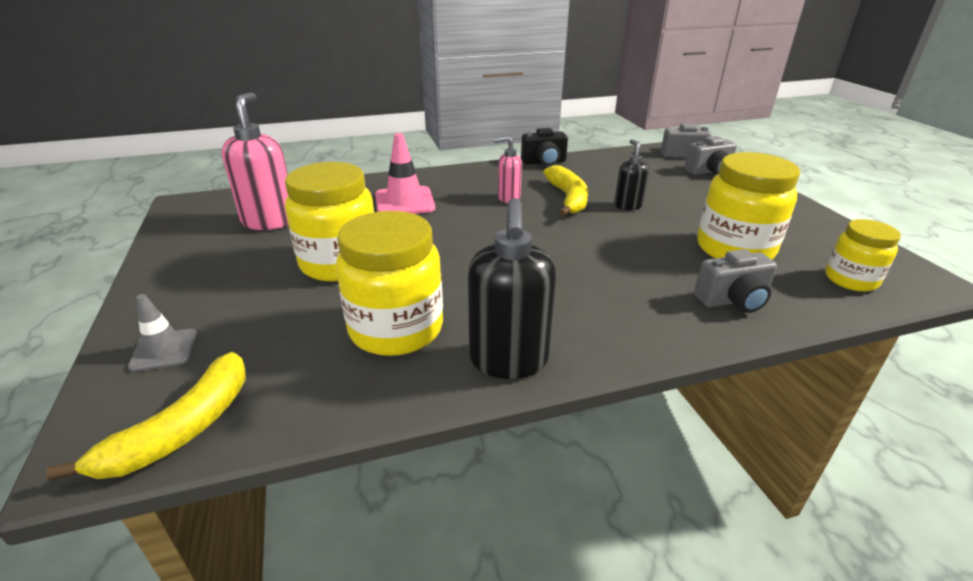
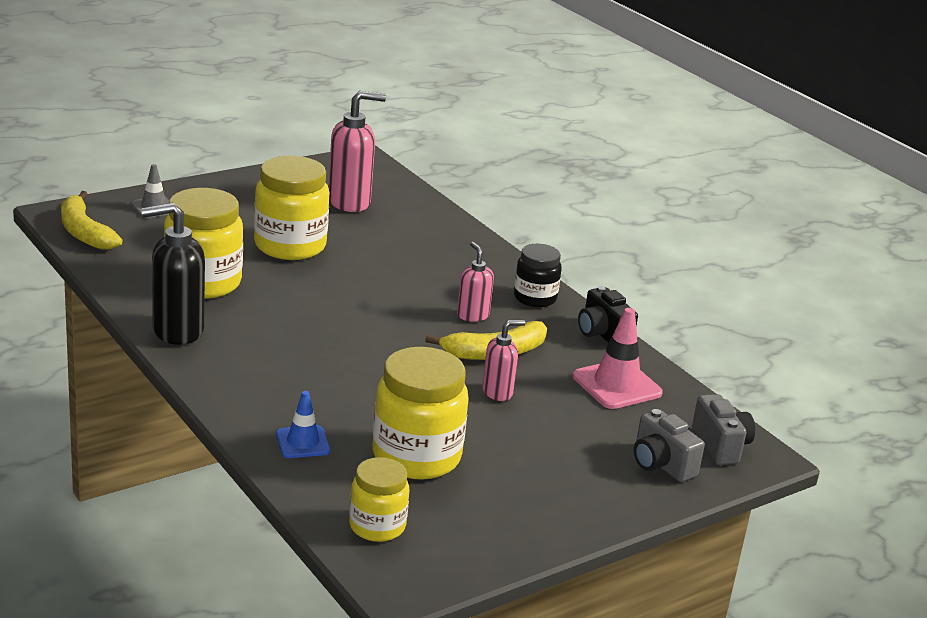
camera: 70 degrees right, 5 degrees down
(182, 429) = (84, 232): yellow banana -> yellow banana turned 45 degrees clockwise
(404, 202) = (428, 258): pink traffic cone -> pink traffic cone (616, 385)
(487, 174) = (535, 298): none -> black jar
(627, 206) = (497, 392): black soap dispenser -> pink soap dispenser
(732, 301) = (303, 442): grey camera -> blue traffic cone

